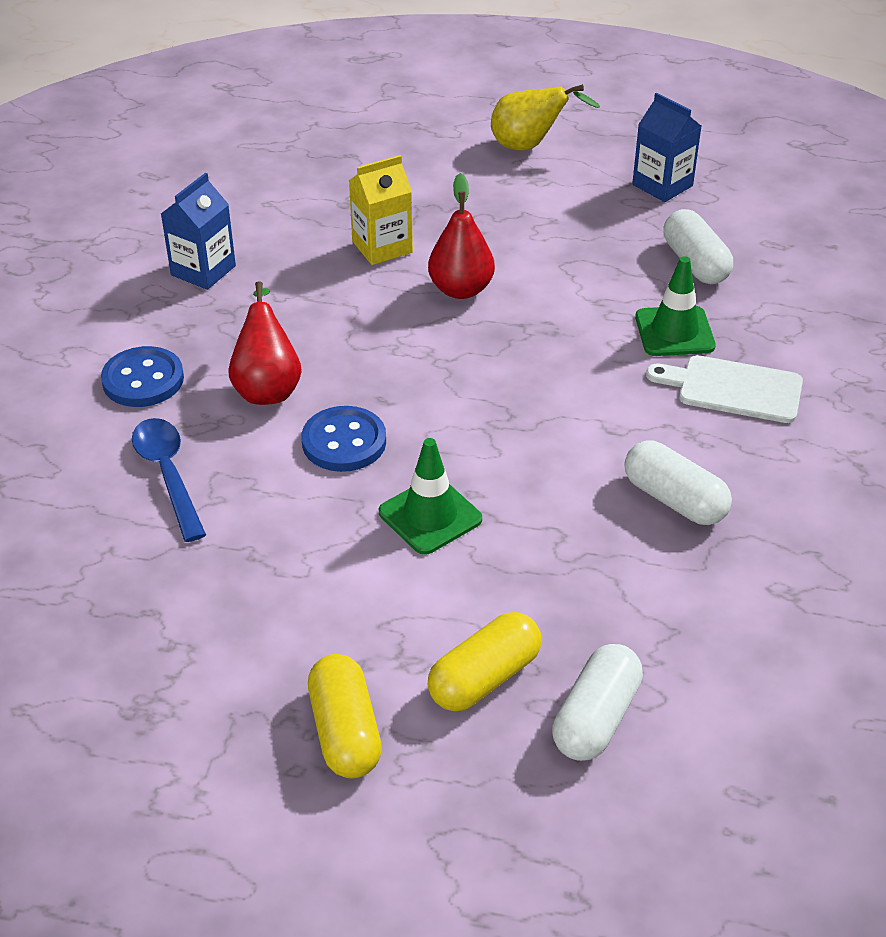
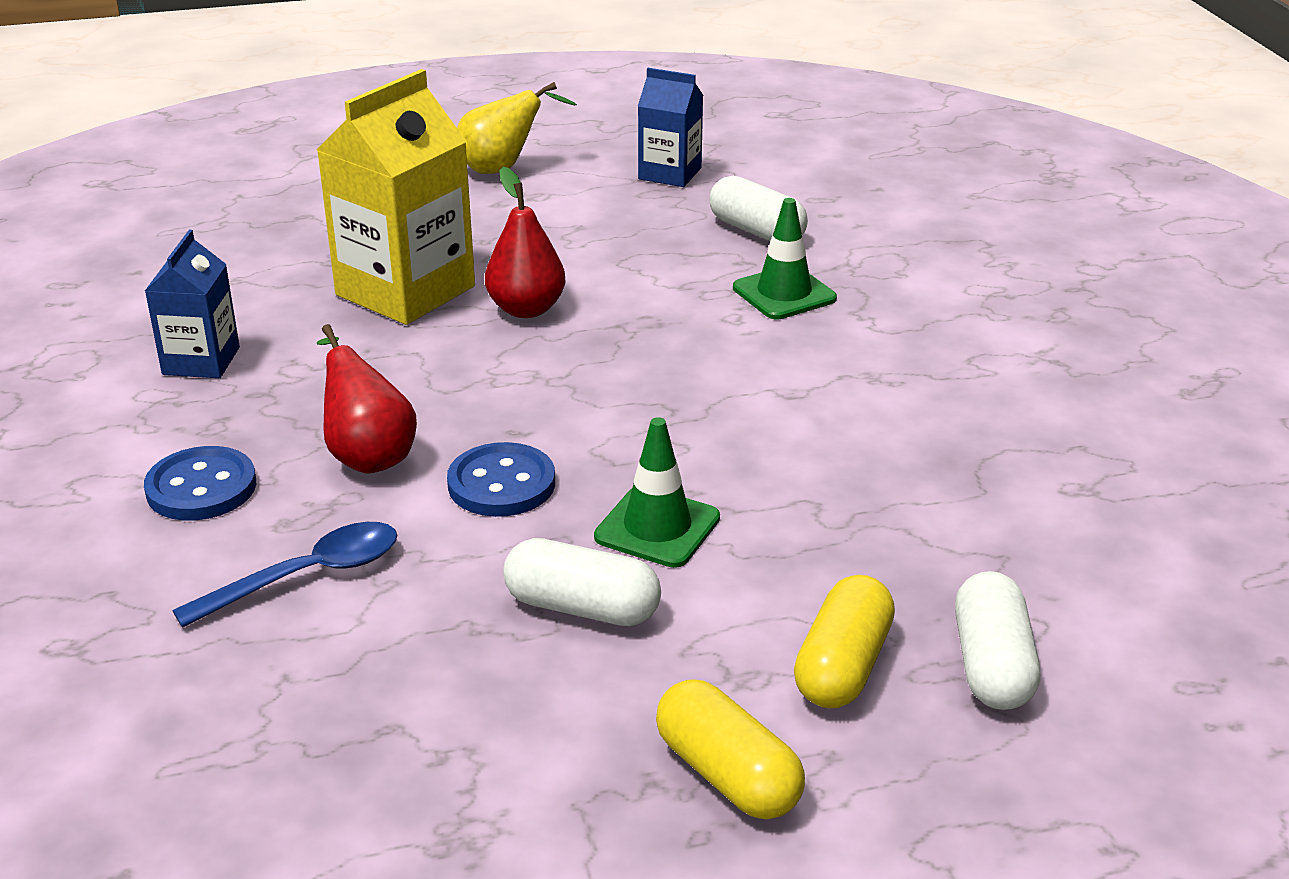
camera: 25 degrees left, 10 degrees down
(168, 475) = (306, 576): blue spoon -> blue spoon turned 105 degrees clockwise
(382, 247) = (405, 291): yellow carton -> yellow carton, size x1.77
(674, 500) = (905, 439): white capsule -> white capsule (582, 608)
(733, 389) = (883, 328): white cutting board -> none

